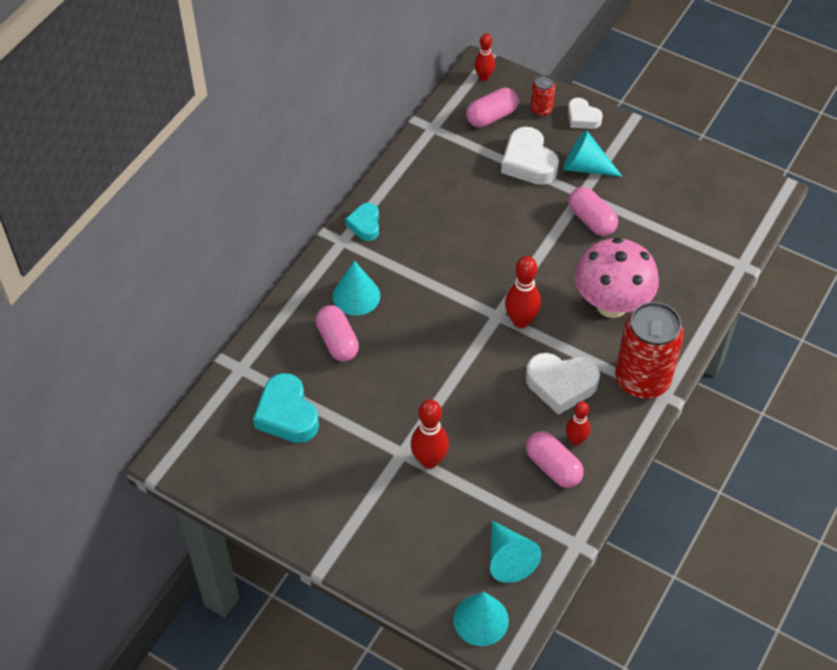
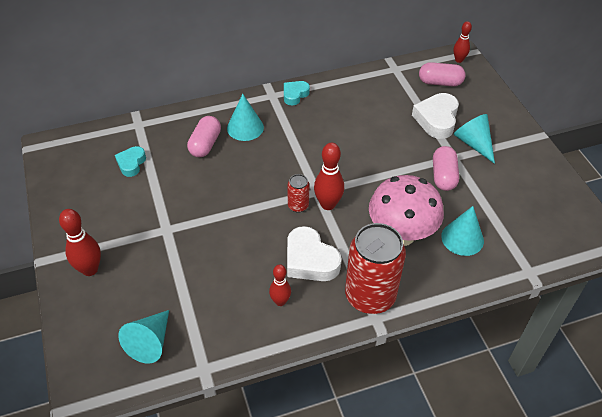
camera: 40 degrees right, 5 degrees down
(287, 414) = (131, 163): turquoise heart -> turquoise heart, size x0.60
(429, 460) = (176, 245): red bowling pin -> red bowling pin (90, 269)
(481, 619) = (88, 367): turquoise cone -> turquoise cone (462, 238)
(541, 110) = (478, 96): red can -> red can (298, 206)
(553, 467) = (246, 307): pink capsule -> none
(582, 118) = (502, 115): white heart -> none

